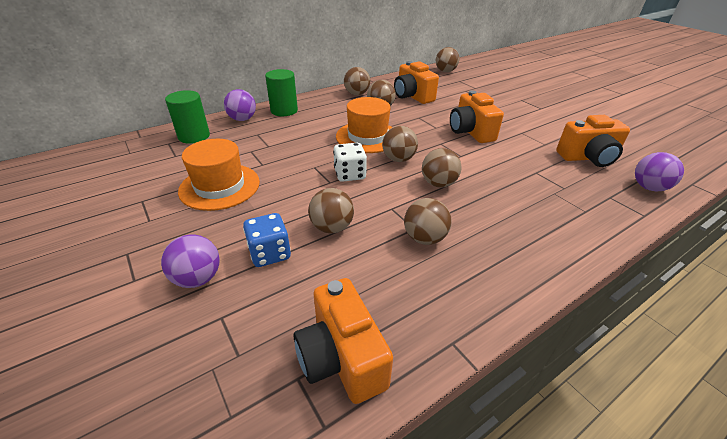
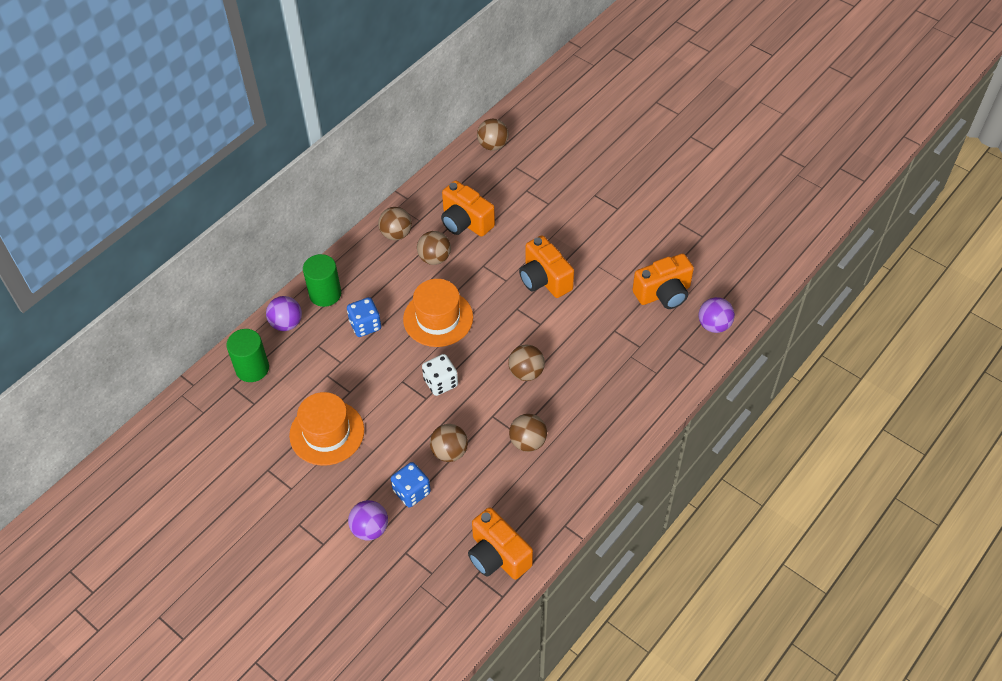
camera: 15 degrees left, 15 degrees up
(304, 130) = (365, 325): none -> blue dice
(398, 159) = (480, 346): brown ball -> none

